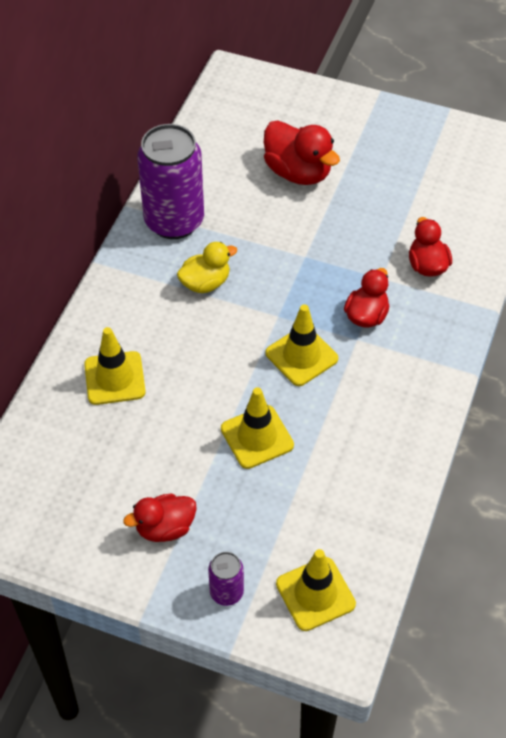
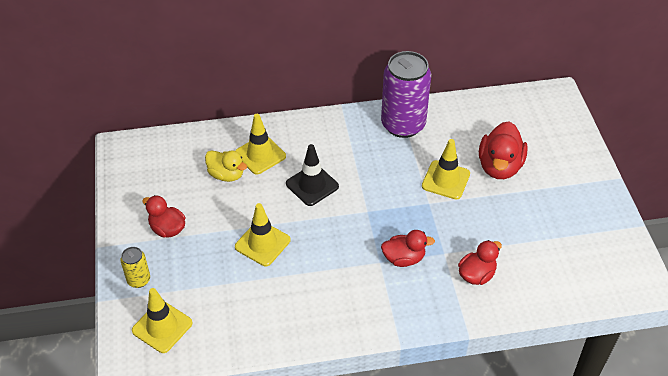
camera: 60 degrees right, 5 degrees down
(202, 349) = (312, 185): none -> black traffic cone
(205, 283) = (365, 163): yellow duck -> yellow duck (226, 175)
(226, 592) = (139, 280): purple can -> yellow can
(301, 356) = (343, 238): yellow traffic cone -> yellow traffic cone (445, 180)

